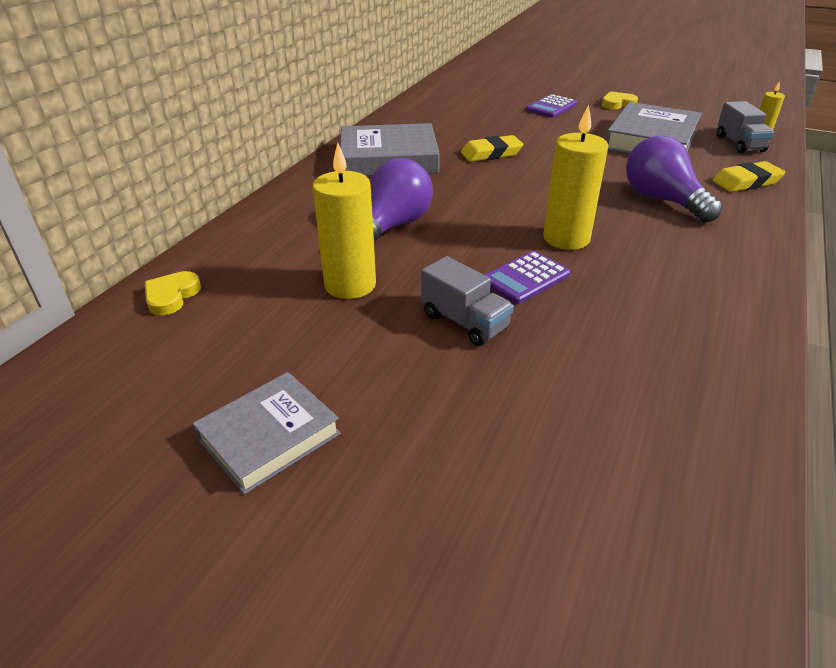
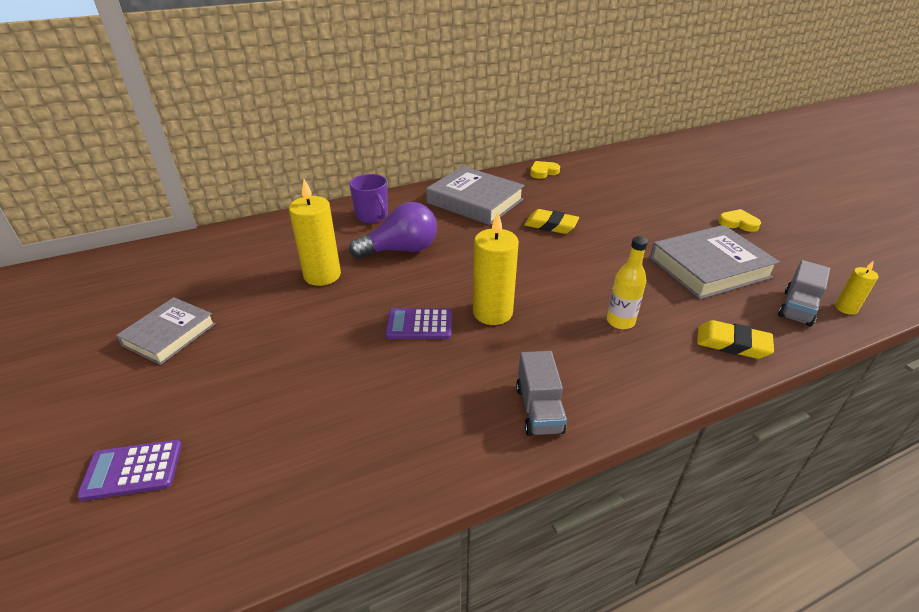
camera: 40 degrees right, 0 degrees up
(171, 296) = (241, 238): yellow heart -> yellow heart (543, 172)
(269, 436) = (169, 334): grey book -> grey book turned 60 degrees counterclockwise
(304, 210) = (372, 216): none -> purple mug
(465, 322) = (340, 331): grey truck -> grey truck (539, 409)
(551, 107) = (668, 205): purple calculator -> purple calculator (132, 470)
(662, 200) = (620, 321): purple light bulb -> yellow bottle

